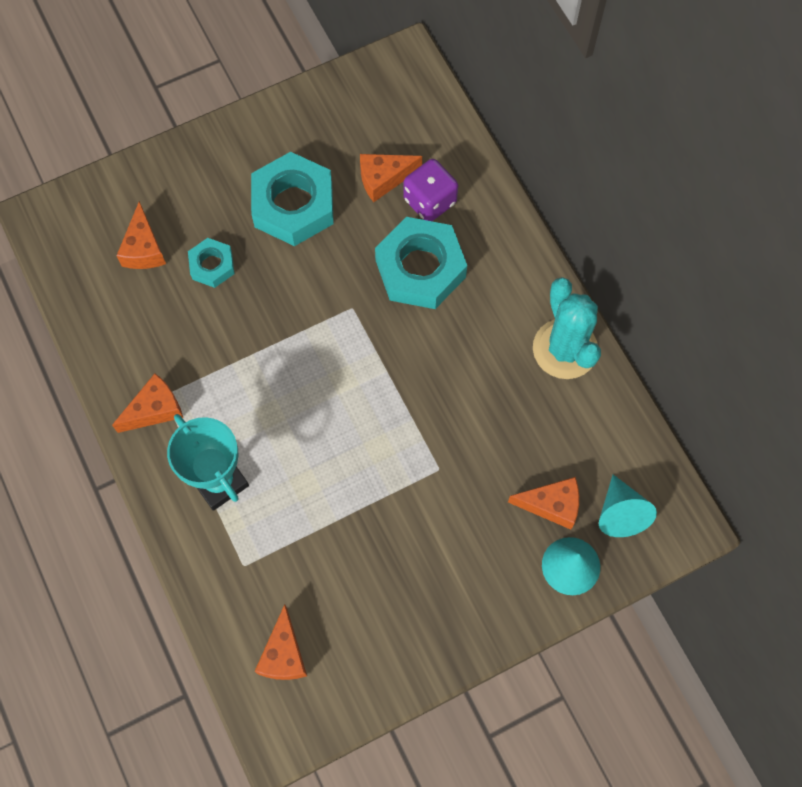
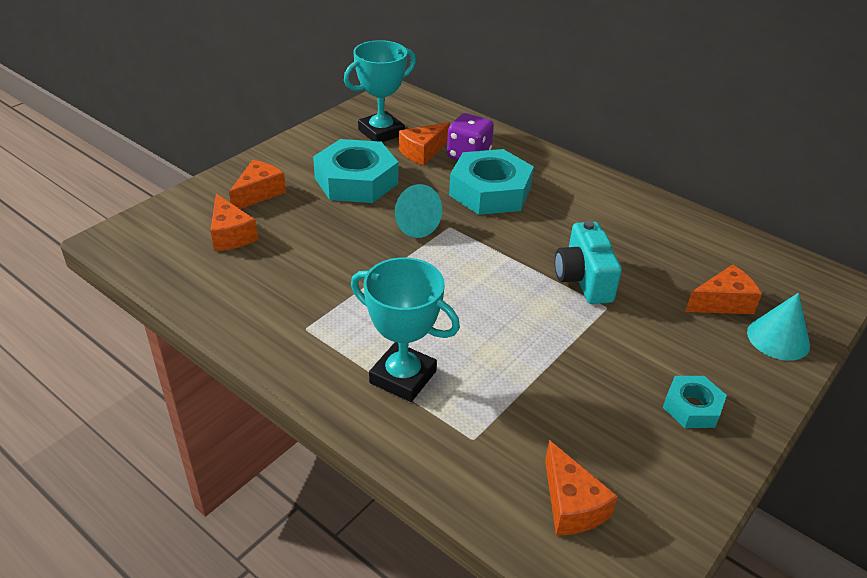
camera: 25 degrees left, 30 degrees down
(155, 409) = (302, 341): orange cheese -> orange cheese (259, 193)
(212, 265) = (304, 230): turquoise nut -> turquoise nut (692, 407)
(356, 129) = (381, 132): none -> turquoise trophy
(438, 427) = (583, 280): none -> turquoise camera
(565, 349) = (643, 208): turquoise cactus -> none
(620, 513) = (782, 291): turquoise cone -> turquoise cone (413, 225)

